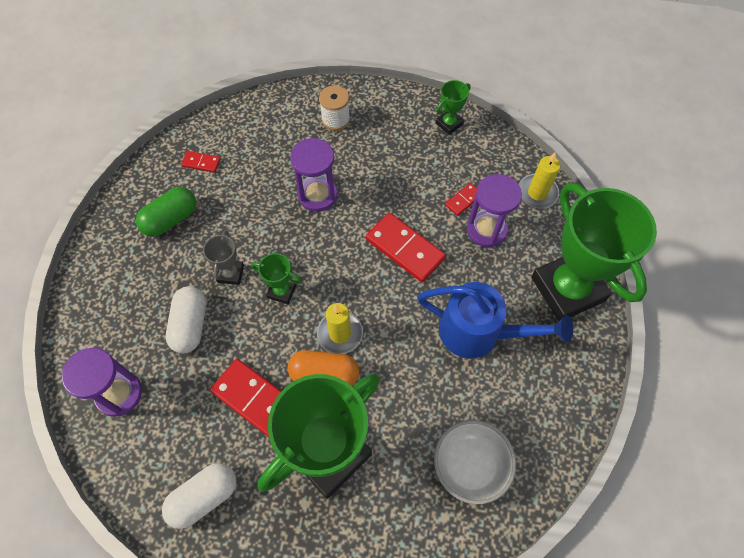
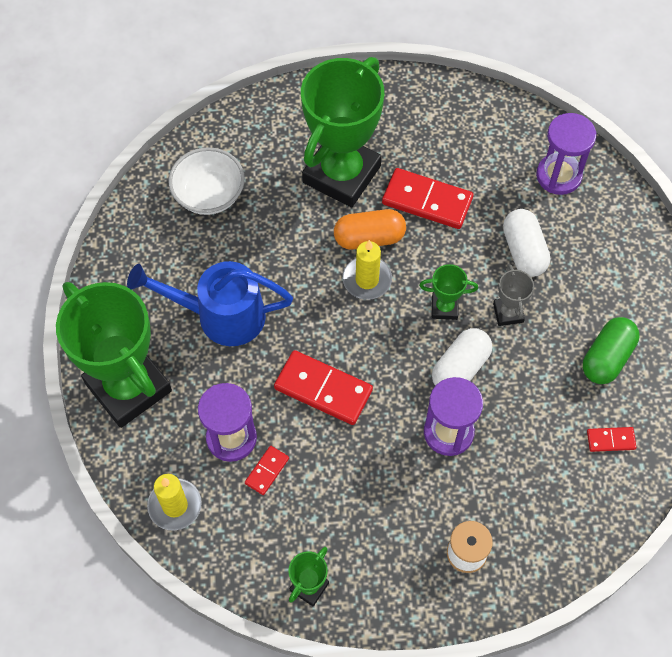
camera: 165 degrees right, 0 degrees up
(204, 497) = (439, 118): white capsule -> white capsule (460, 368)

